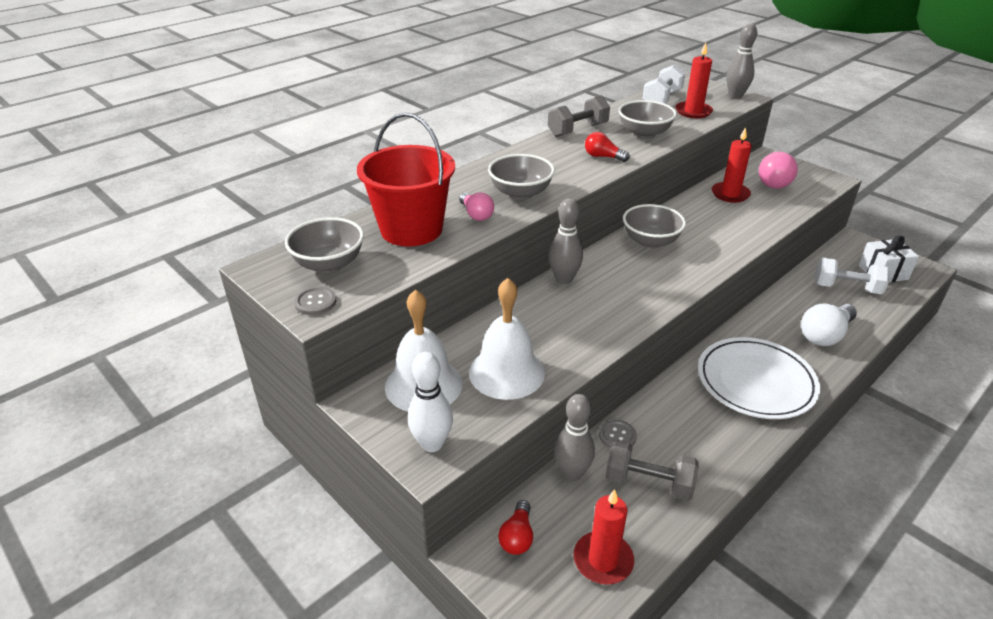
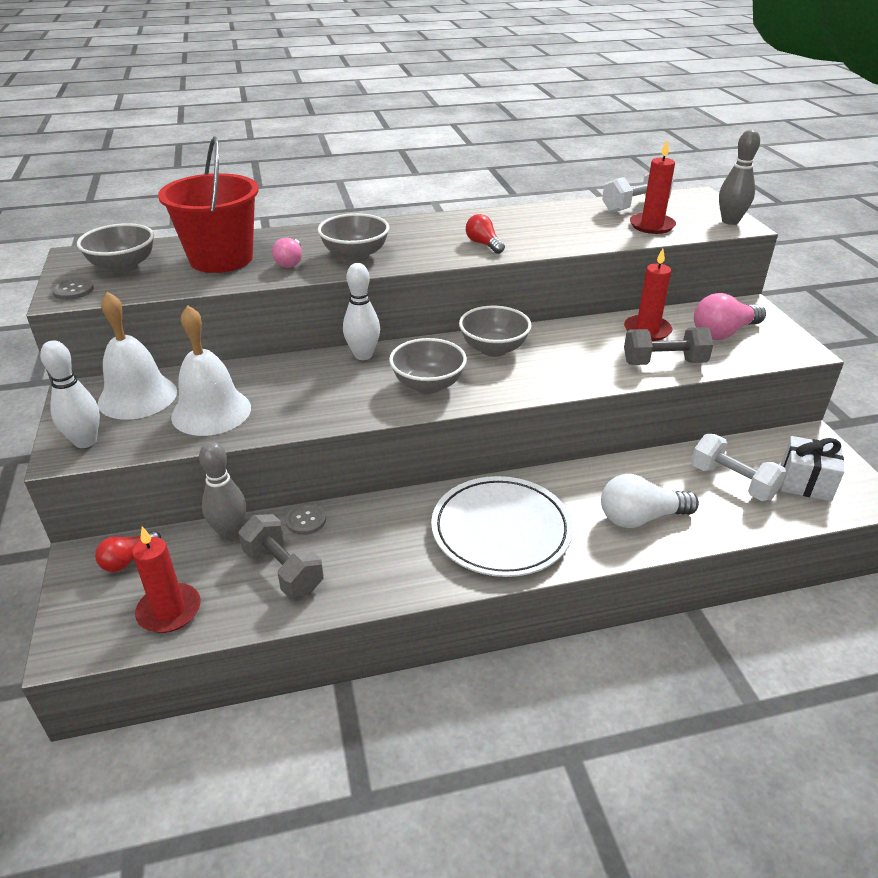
camera: 30 degrees right, 0 degrees up
(564, 279) = (363, 355): grey bowling pin -> white bowling pin
(577, 130) = (496, 215): grey dumbbell -> grey dumbbell (664, 362)
(644, 134) = (561, 234): grey bowl -> grey bowl (428, 385)

